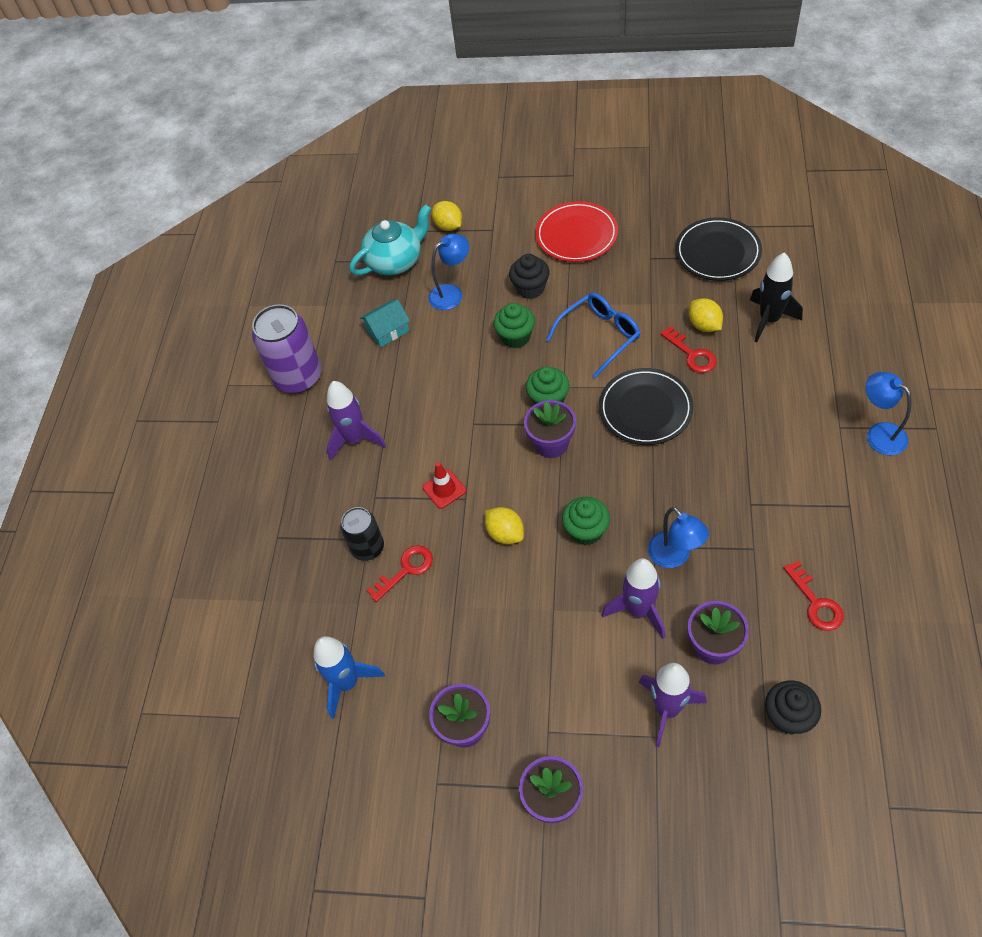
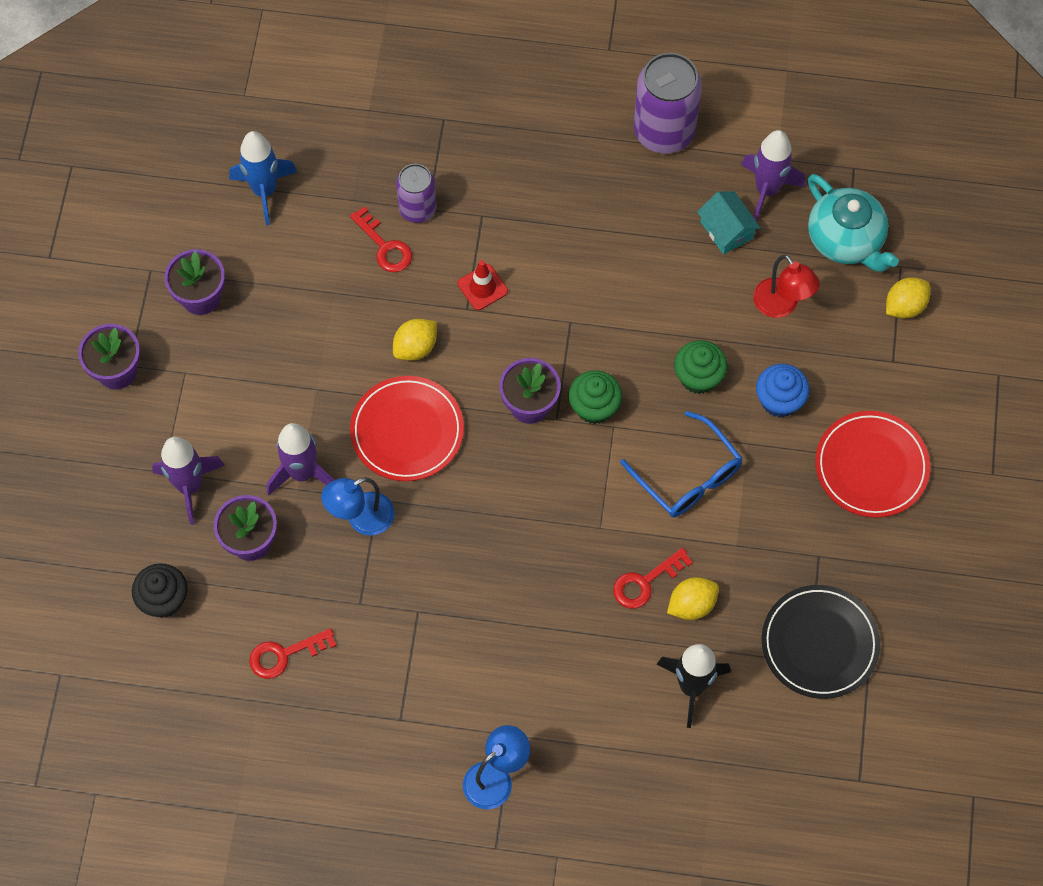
camera: 85 degrees right, 10 degrees up
(355, 440) = (563, 195): purple rocket -> purple rocket (767, 190)
(368, 548) = (417, 209): black can -> purple can
(452, 293) = (781, 306): blue lamp -> red lamp
(530, 288) = (779, 401): black cupcake -> blue cupcake
(586, 531) = (407, 431): green cupcake -> red plate
(645, 409) = (566, 515): black plate -> none

